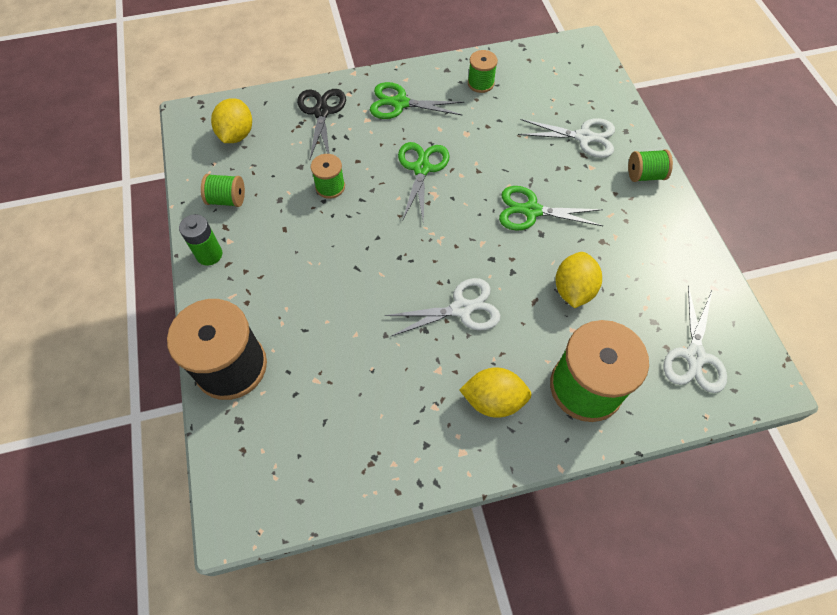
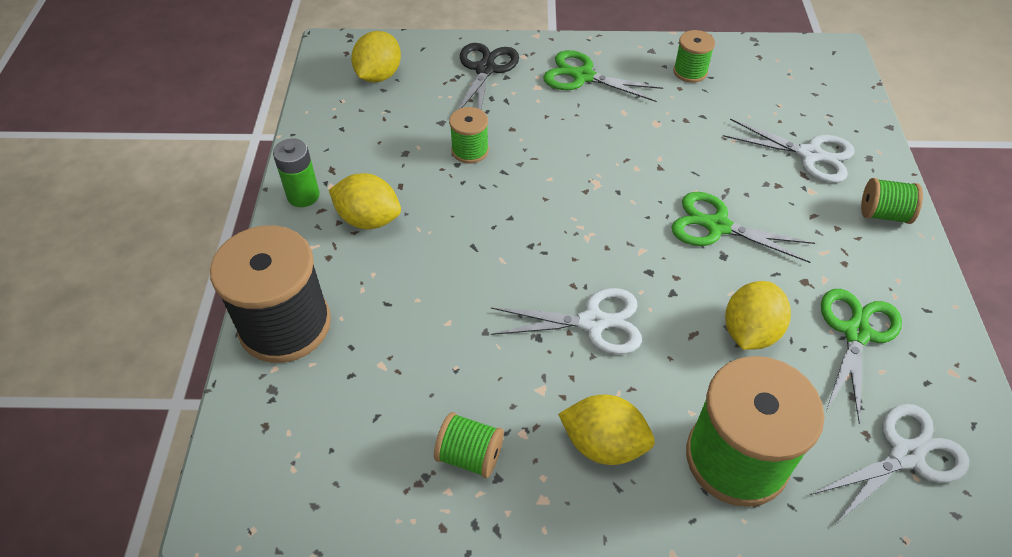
camera: 15 degrees right, 10 degrees down
(227, 199) = (344, 141): green spool -> green spool (470, 455)
(268, 263) = (368, 219): none -> yellow lemon
(421, 168) = (588, 152): green scissors -> green scissors (856, 333)
(694, 356) = (905, 455): white scissors -> white scissors turned 150 degrees counterclockwise

